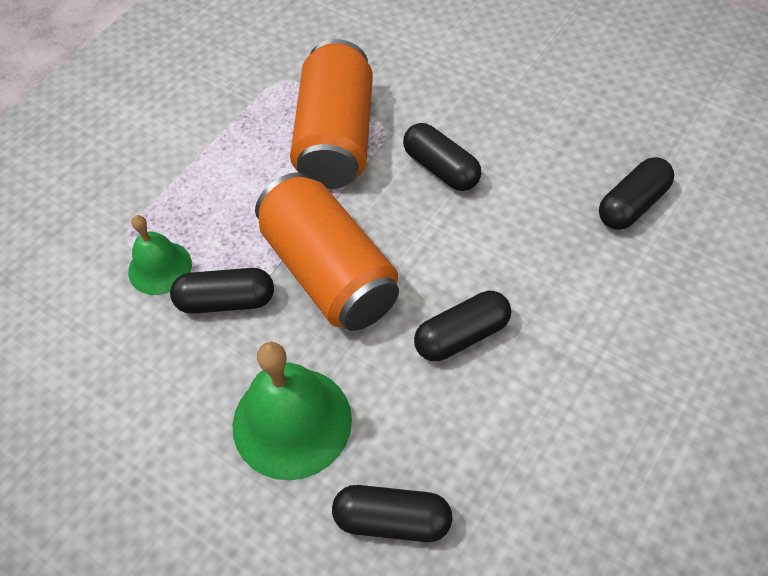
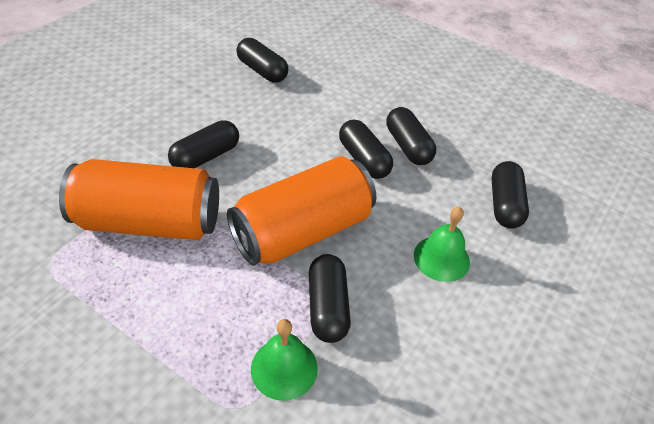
camera: 95 degrees left, 10 degrees down
(292, 422) = (441, 258): green bell -> green bell, size x0.60
(499, 394) = (408, 146): none -> black capsule

